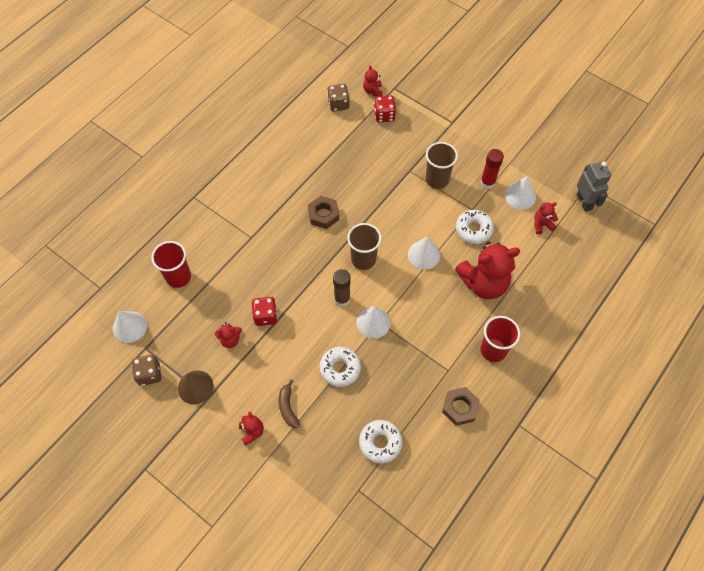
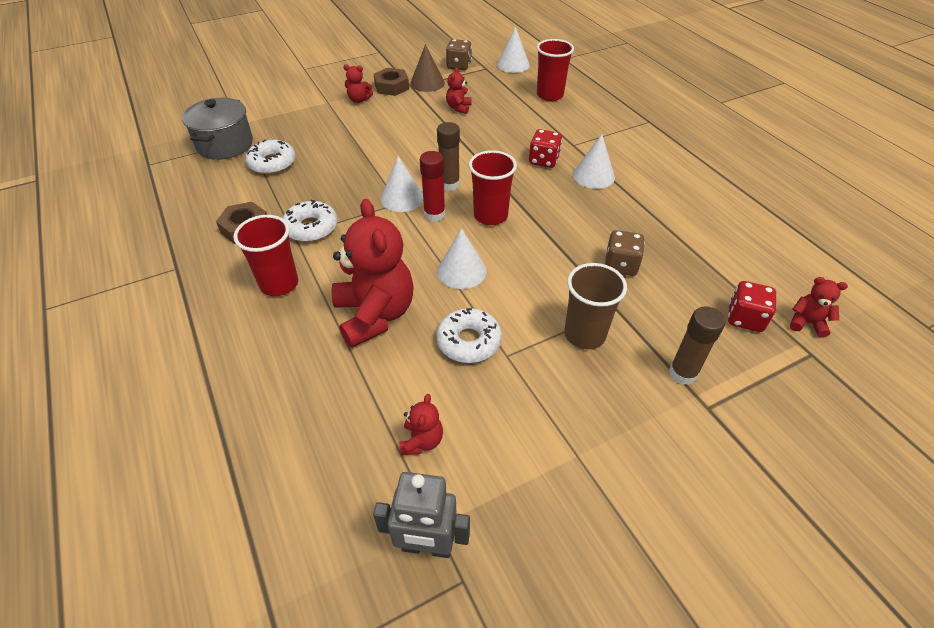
camera: 115 degrees right, 15 degrees down
(265, 316) = (468, 132): red dice -> red dice (544, 160)
(288, 407) = (362, 122): brown banana -> none
(323, 215) = (577, 203): brown nut -> brown nut (392, 87)
(338, 104) = (780, 273): brown dice -> brown dice (620, 265)
(340, 368) = (370, 161): white donut -> white donut (311, 228)
(363, 259) = (490, 216): brown cup -> red cup
(375, 503) = (225, 144): none -> grey pot
(437, 135) = (682, 373): none -> brown glue stick
(484, 283) = (375, 315): red teddy bear -> red teddy bear turned 150 degrees clockwise
(487, 182) = (549, 400): red glue stick -> red glue stick (434, 214)
(520, 196) = (498, 437): white cone -> white cone (593, 176)

